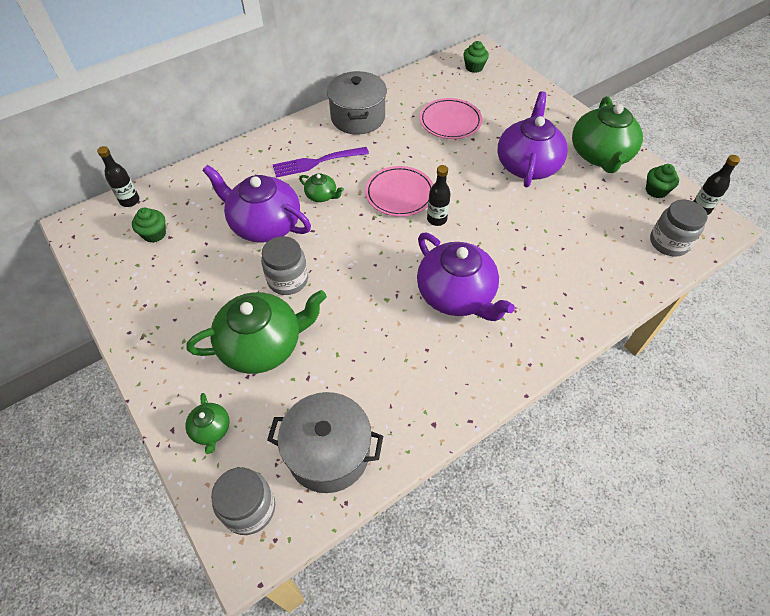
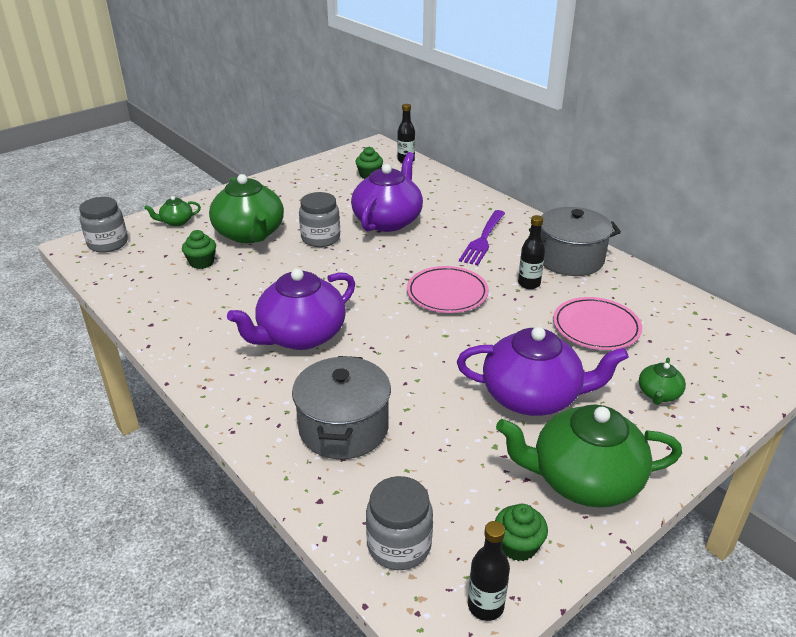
camera: 85 degrees right, 20 degrees down
(316, 162) = (483, 239): purple fork -> purple fork turned 135 degrees counterclockwise
(321, 195) = (433, 246): green teapot -> green teapot (658, 394)
(329, 452) = (141, 272): grey pot -> grey pot (344, 428)
(436, 219) = (411, 320): black bottle -> black bottle (529, 284)
(474, 67) = (738, 348): green cupcake -> green cupcake (201, 262)

